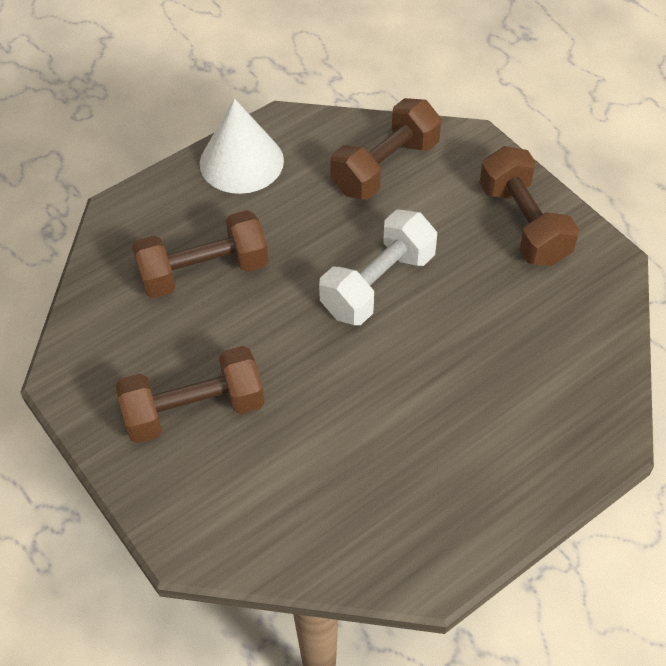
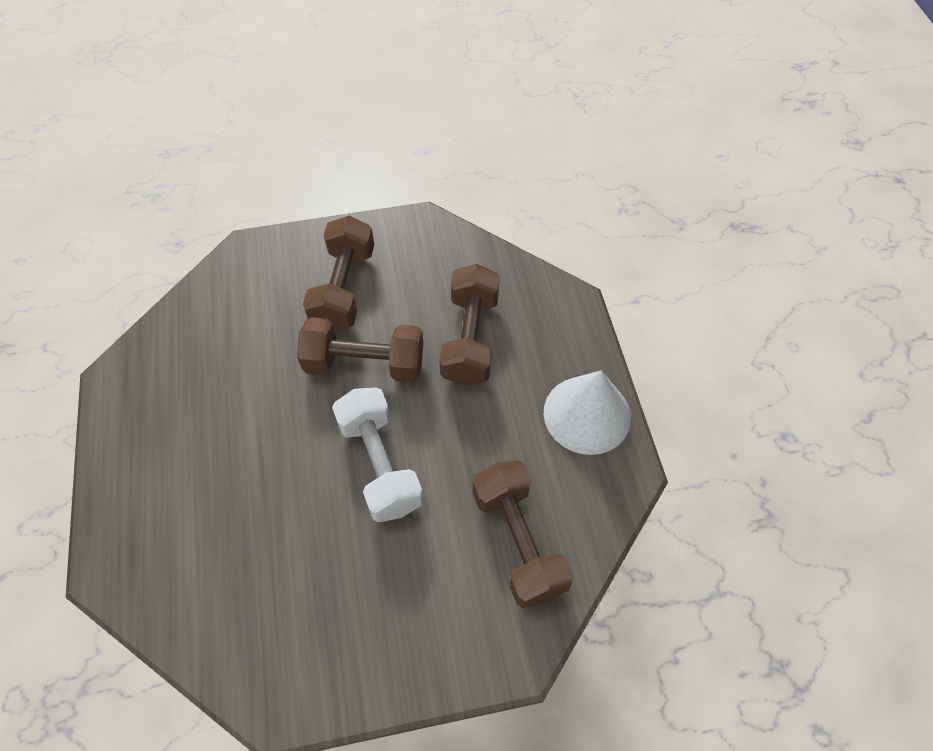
camera: 115 degrees right, 5 degrees up
(523, 224) = (372, 641): brown dumbbell -> brown dumbbell (365, 364)

